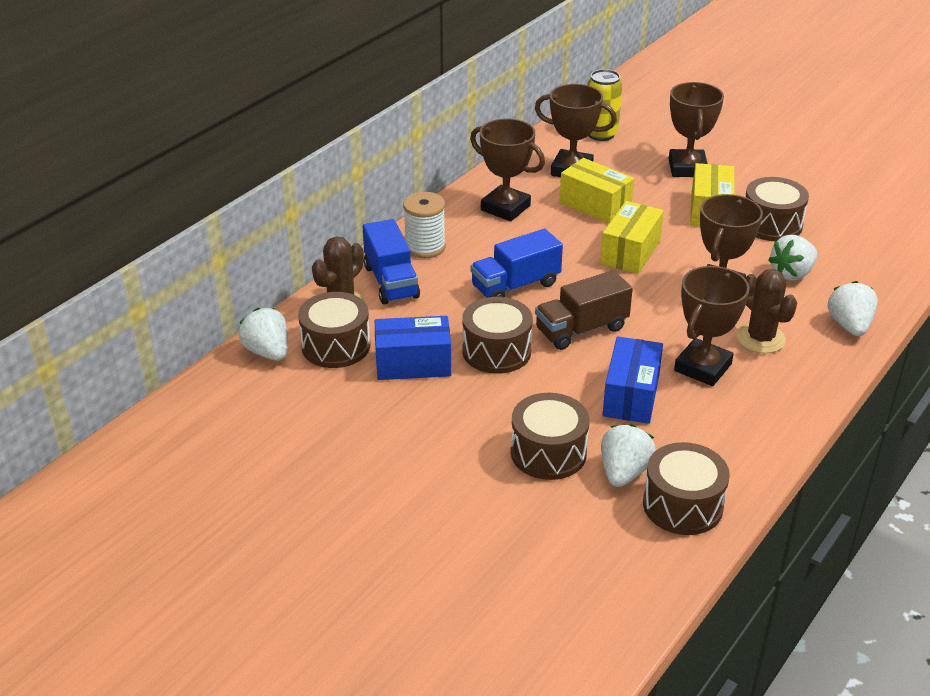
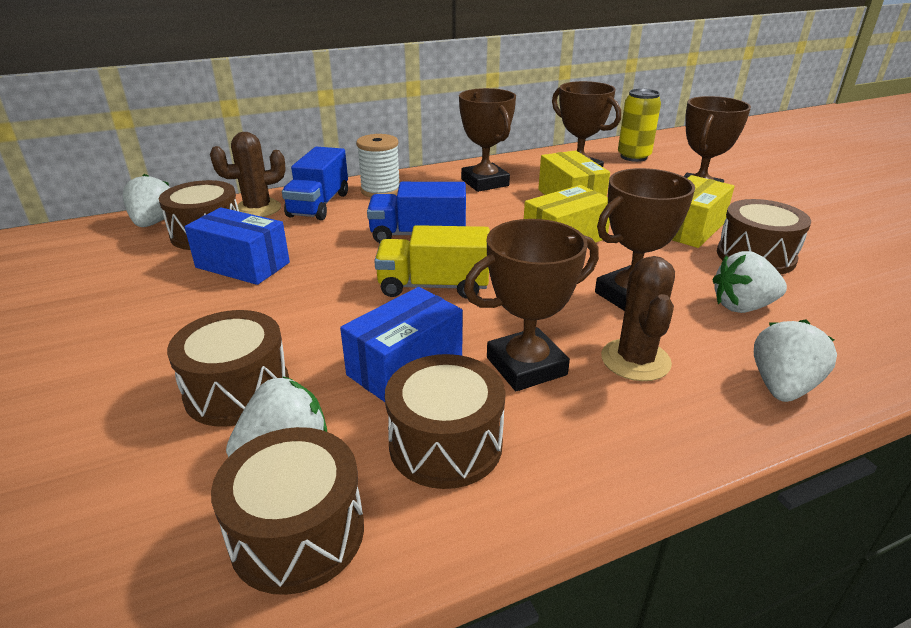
camera: 30 degrees right, 5 degrees down
(496, 351) = (327, 278): brown drum -> brown drum (445, 444)
(581, 329) = (434, 286): brown truck -> yellow truck

